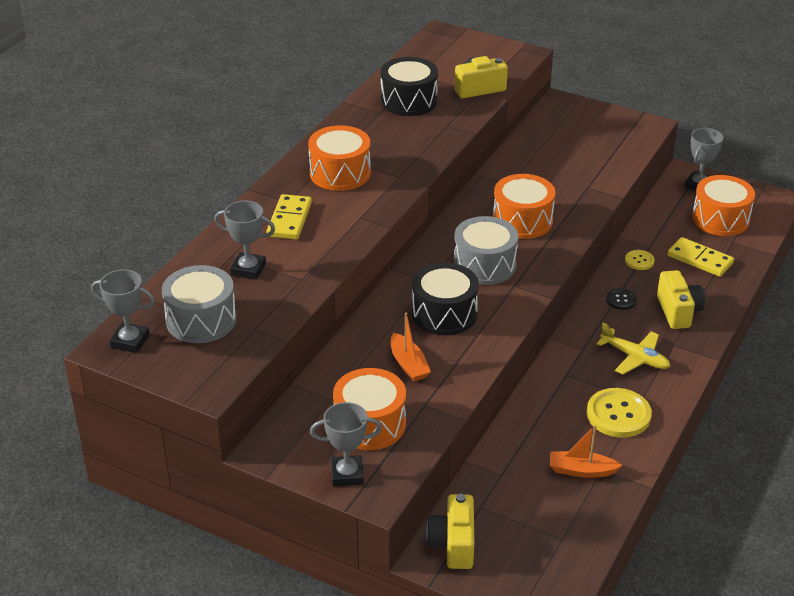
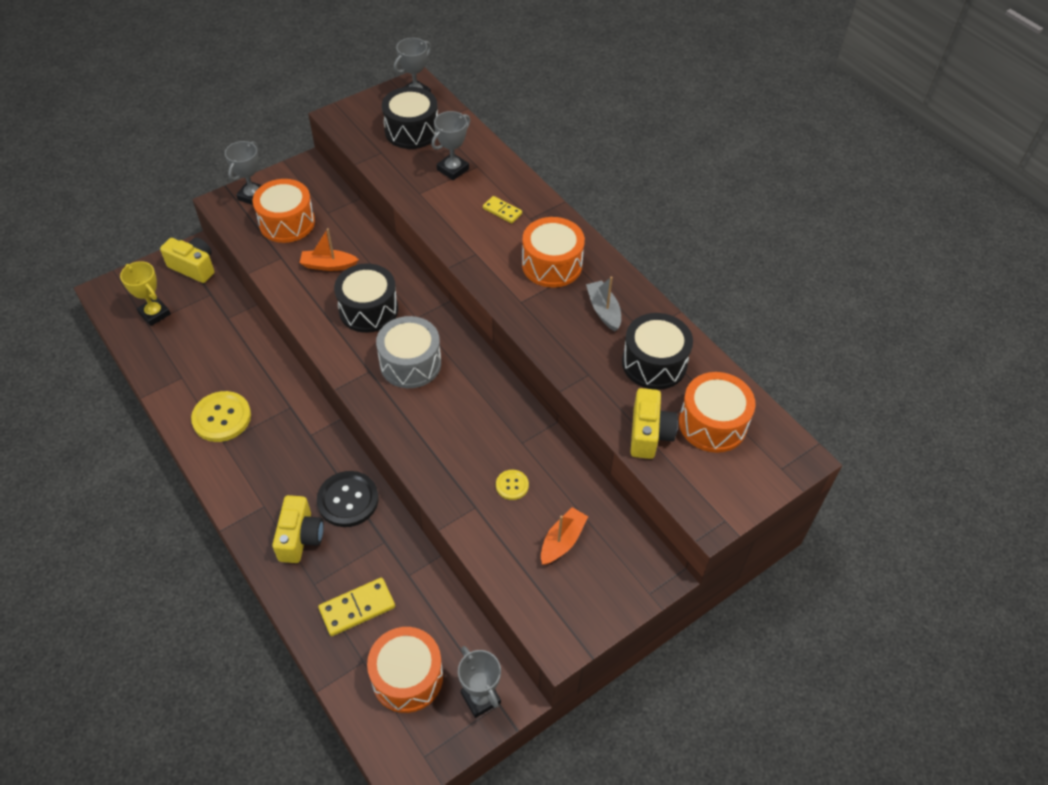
camera: 115 degrees right, 15 degrees up
(201, 320) = (412, 131): grey drum -> black drum
(289, 220) = (502, 211): yellow domino -> yellow domino, size x0.63
(373, 135) = (603, 310): none -> grey boat
(522, 221) = (455, 422): orange drum -> orange drum (712, 423)
(544, 540) = (154, 313): none -> yellow trophy
(581, 470) = (191, 364): orange boat -> orange boat (562, 541)
(621, 300) = (348, 500): black button -> black button, size x1.92
(635, 358) = (271, 467): yellow plane -> none
(639, 261) = (391, 550): yellow button -> yellow button (512, 485)
(678, 311) = (300, 537): yellow camera -> yellow camera turned 105 degrees counterclockwise

